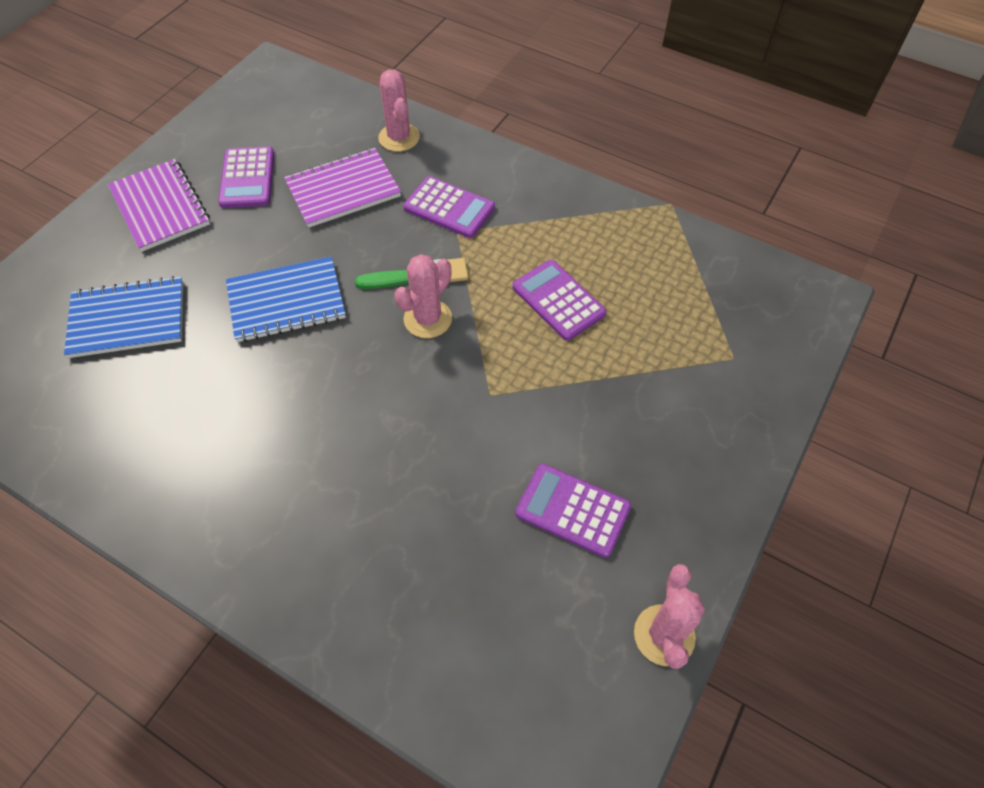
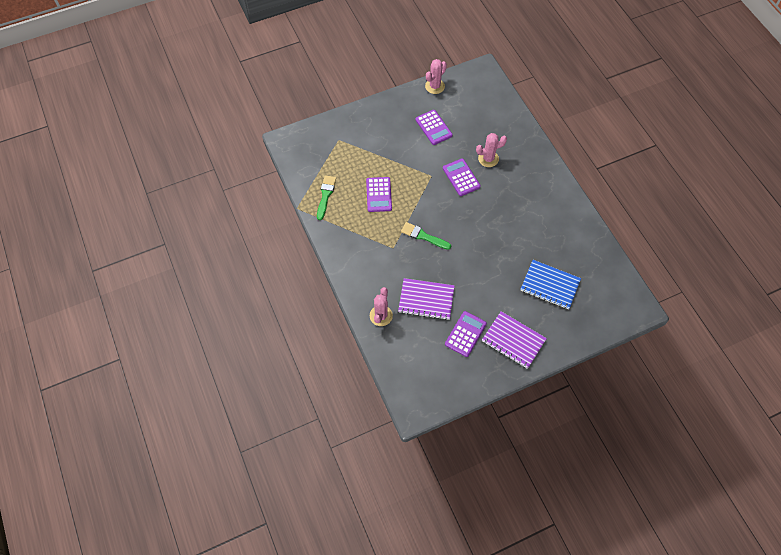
camera: 145 degrees left, 5 degrees up
(160, 207) = (513, 340): purple notebook -> purple notebook turned 60 degrees counterclockwise
(286, 301) = (482, 256): blue notebook -> none
(428, 319) = (433, 216): pink cactus -> pink cactus (488, 159)
(449, 208) = (387, 261): purple calculator -> purple calculator (461, 177)
(647, 247) = (325, 195): none -> green brush

